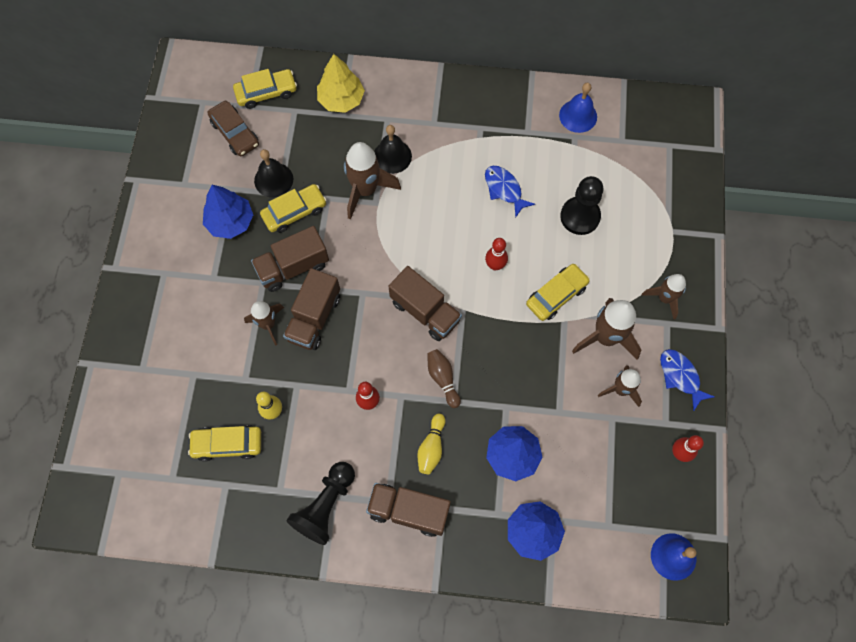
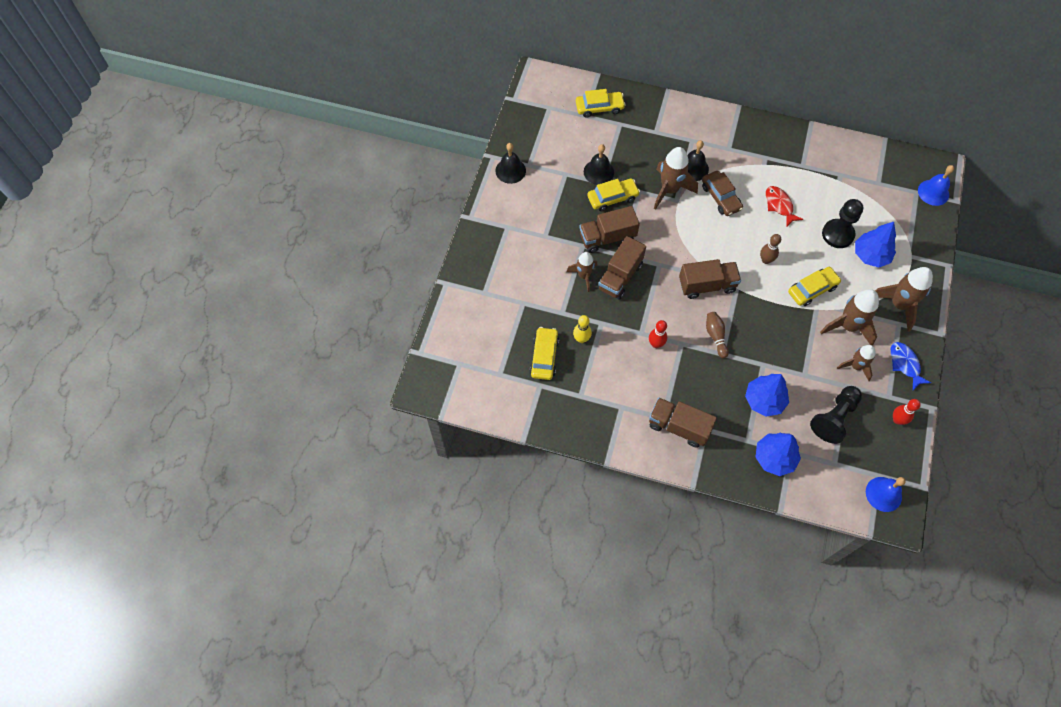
camera: 10 degrees right, 5 degrees down
(160, 195) = (510, 170): none -> black bell
(227, 444) = (544, 356): yellow car -> yellow car turned 90 degrees clockwise
(230, 222) = (562, 197): blue tree -> blue tree (871, 255)
(235, 133) = (572, 134): brown car -> brown car (720, 197)
(325, 506) = (615, 412): black pawn -> black pawn (834, 418)
(341, 100) = (657, 121): yellow tree -> none
(425, 311) = (707, 285): brown truck -> brown truck turned 60 degrees counterclockwise
(431, 447) = (701, 384): yellow bowling pin -> none
(495, 265) = (766, 260): red bowling pin -> brown bowling pin
(504, 189) = (779, 205): blue fish -> red fish
(578, 116) = (844, 159): blue bell -> blue bell (933, 192)
(664, 298) = (899, 305): brown rocket -> brown rocket, size x1.59

